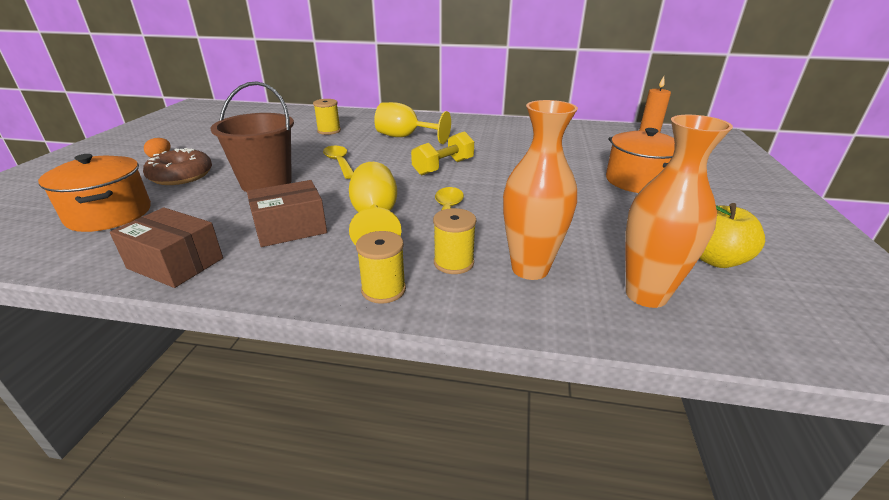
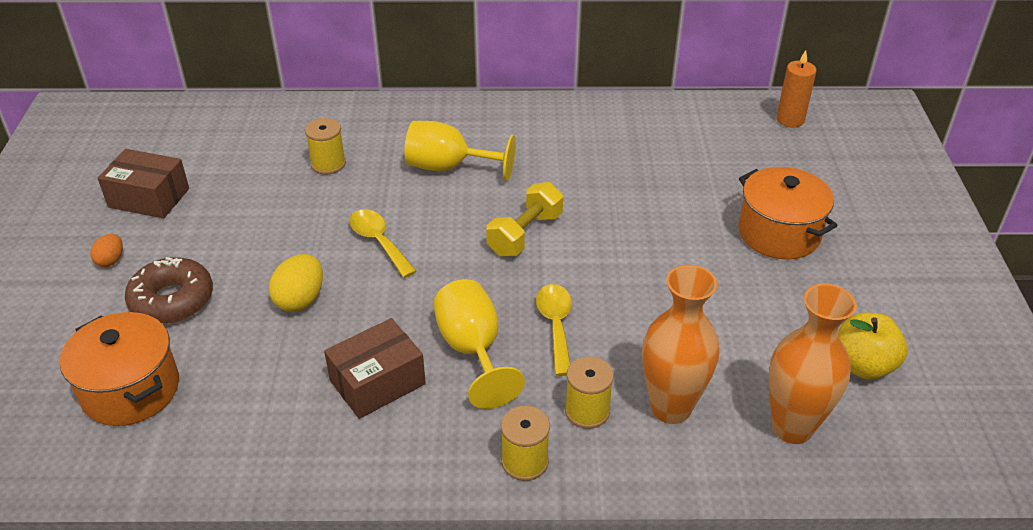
camera: 10 degrees left, 10 degrees up
(175, 263) = (274, 458): brown box -> brown box (149, 198)
(266, 183) = (300, 300): brown bucket -> yellow egg

